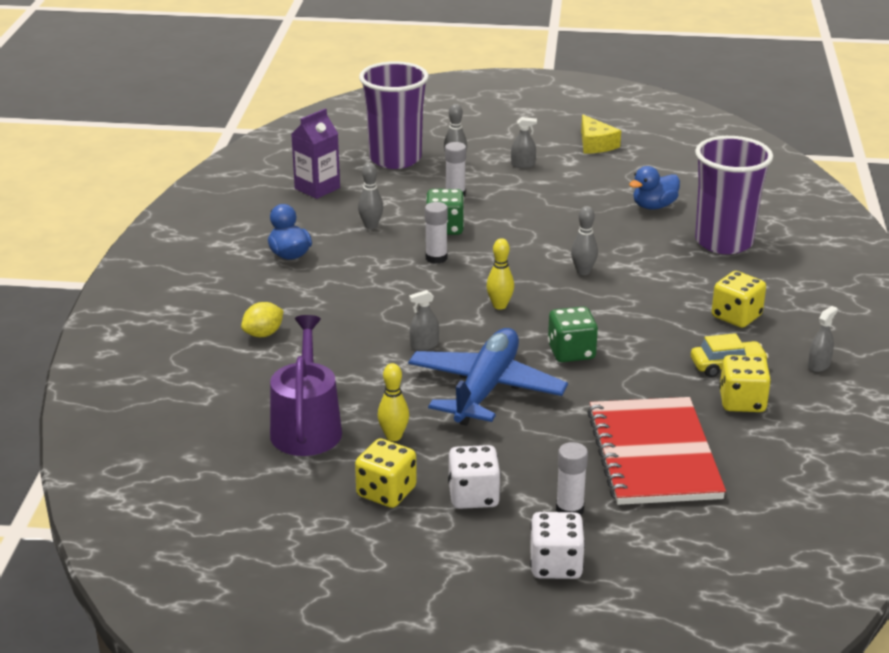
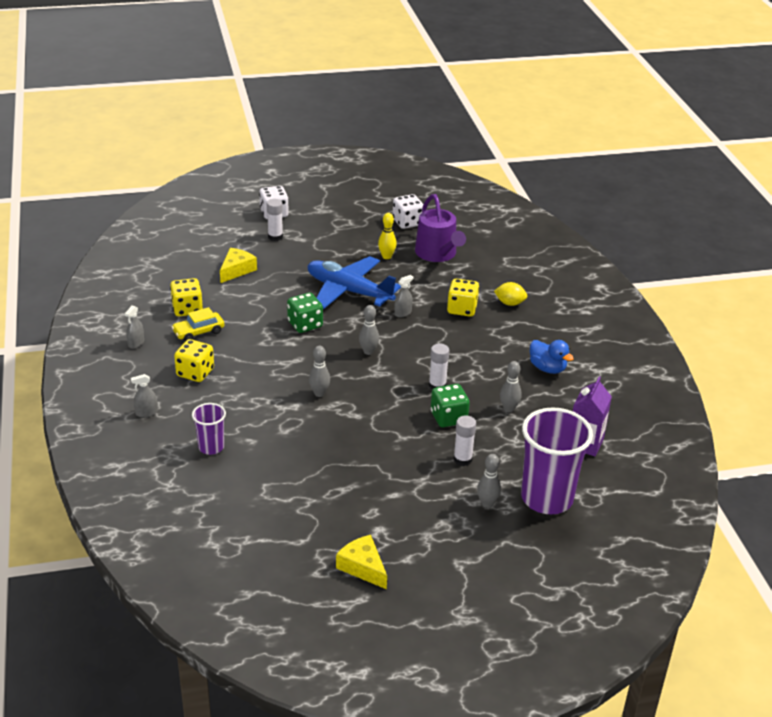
camera: 160 degrees right, 5 degrees up
(263, 334) = (509, 303): yellow lemon -> yellow lemon turned 75 degrees clockwise
(386, 492) = (373, 230): yellow dice -> yellow dice (462, 309)
(473, 496) = (327, 235): white dice -> white dice (407, 222)
(486, 389) = (349, 291): blue plane -> blue plane turned 120 degrees clockwise
(499, 305) = (368, 351): yellow bowling pin -> grey bowling pin
(523, 165) = (422, 515): grey spray bottle -> grey spray bottle (146, 413)
(654, 206) = (280, 481): blue duck -> none
(654, 454) = (236, 270): red notebook -> yellow cheese
(724, 242) = (211, 447): purple cup -> purple cup, size x0.51

